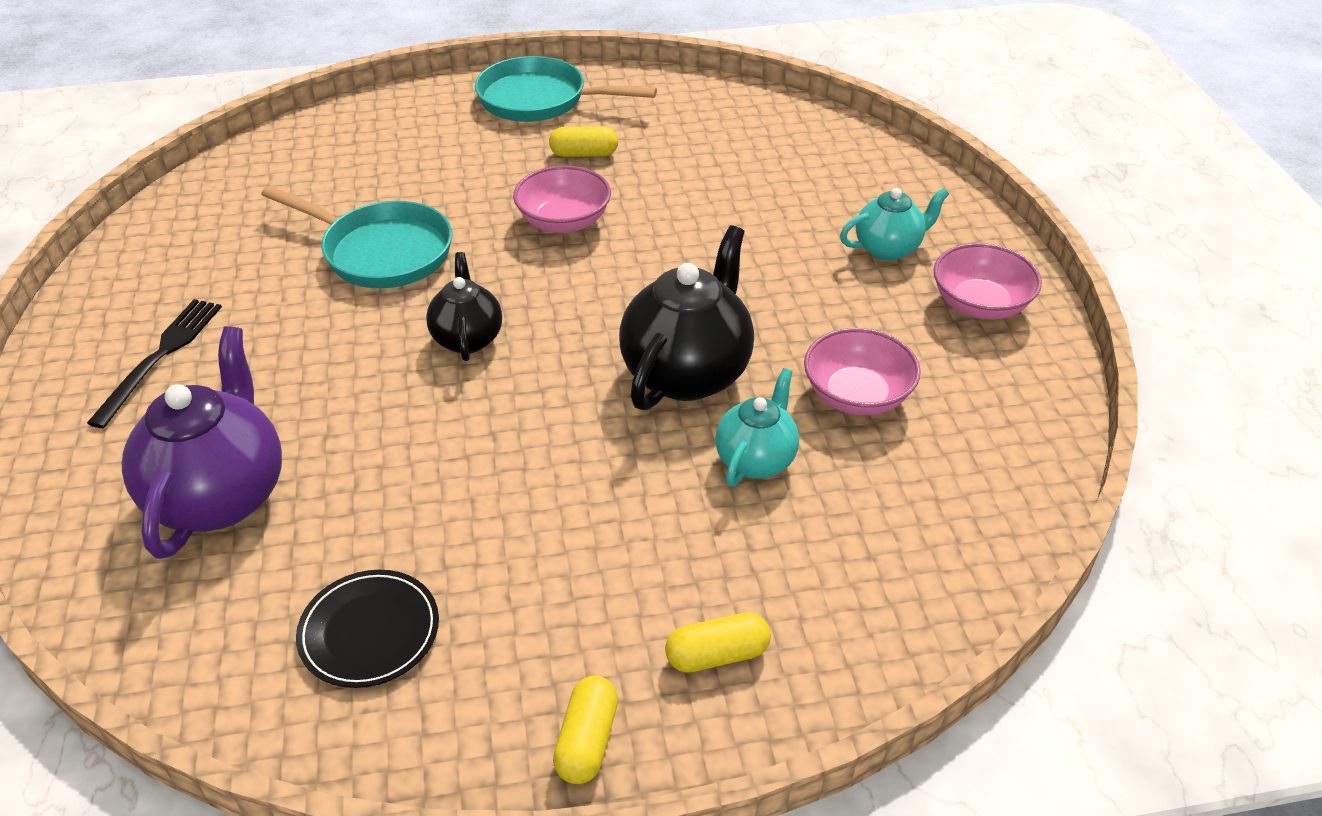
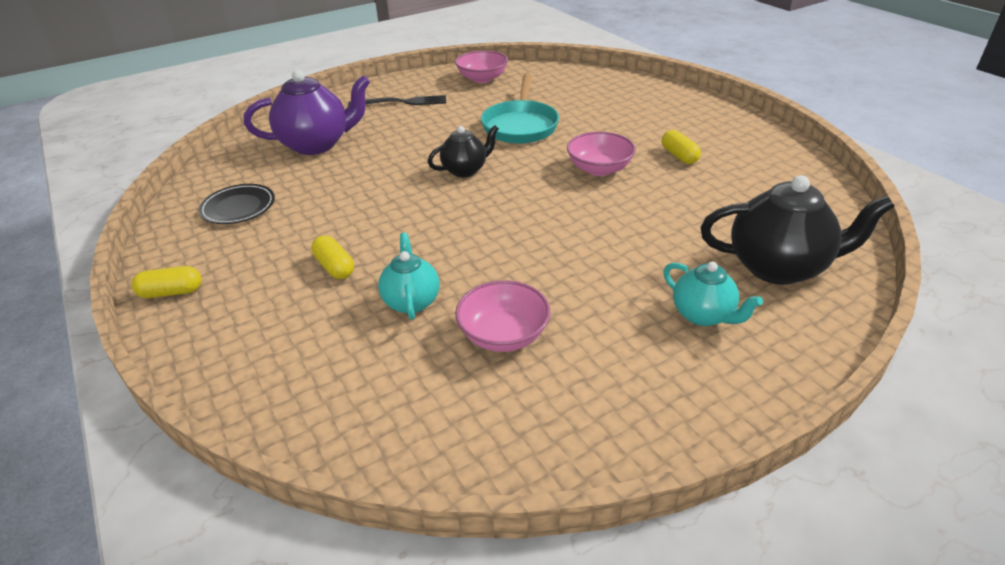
camera: 70 degrees right, 5 degrees down
(539, 100) = (721, 126): turquoise pan -> none
(687, 373) = (481, 252): black teapot -> black teapot (778, 267)
(717, 655) = (236, 325): yellow capsule -> yellow capsule (335, 267)
(756, 460) = (411, 301): turquoise teapot -> turquoise teapot turned 105 degrees counterclockwise
(980, 304) = (671, 386): pink bowl -> pink bowl (482, 79)

